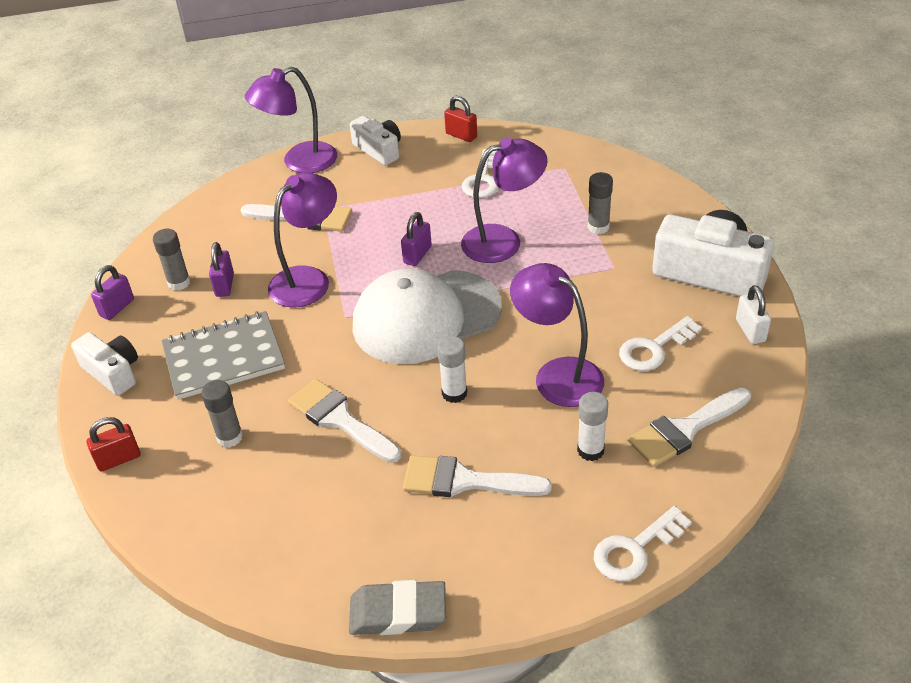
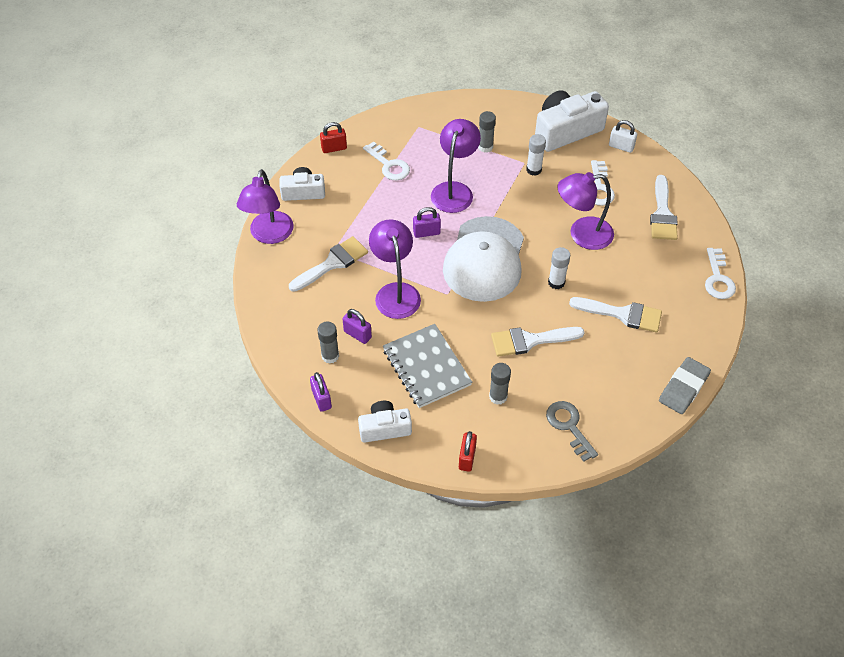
camera: 55 degrees left, 10 degrees up
(224, 358) = (426, 367): grey notebook -> grey notebook turned 45 degrees counterclockwise
(235, 526) = (569, 426): none -> grey key
(417, 255) = (426, 232): purple padlock -> purple padlock turned 75 degrees counterclockwise
(465, 481) = (622, 314): white brush -> white brush turned 120 degrees counterclockwise
(590, 450) = (644, 255): white glue stick -> white glue stick (534, 170)

